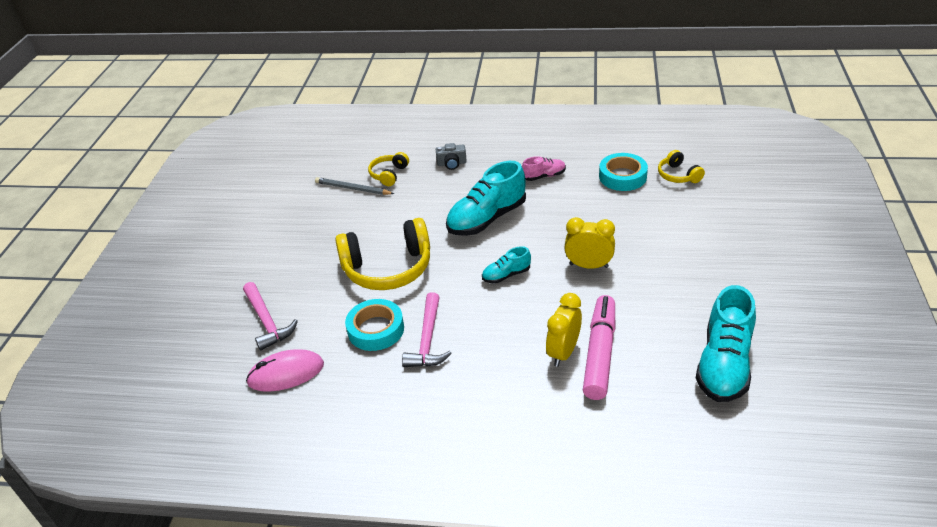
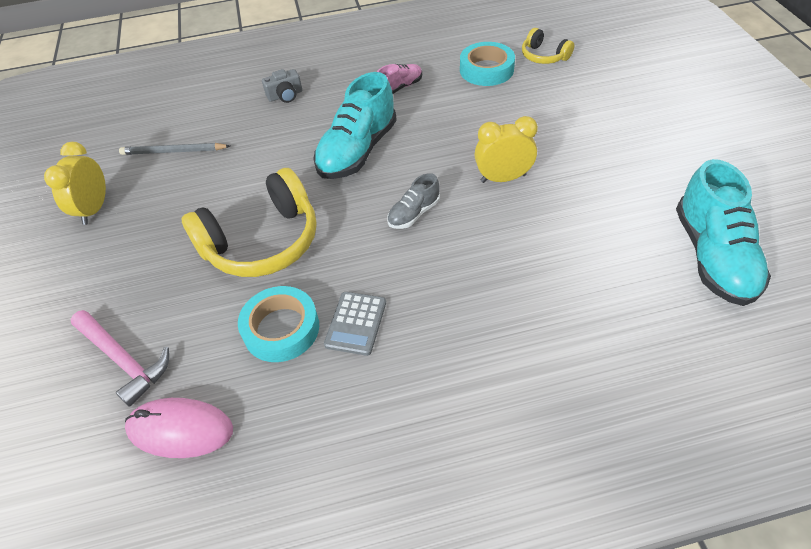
camera: 20 degrees left, 10 degrees up
(286, 373) = (180, 430): pink mouse -> pink mouse turned 45 degrees clockwise
(389, 174) = (213, 124): yellow headphones -> none
(428, 339) = (356, 323): pink hammer -> grey calculator
(506, 275) = (414, 213): turquoise shoe -> grey shoe
(563, 352) = (529, 292): yellow clock -> yellow clock (94, 209)
(600, 353) = (572, 281): pink marker -> none

